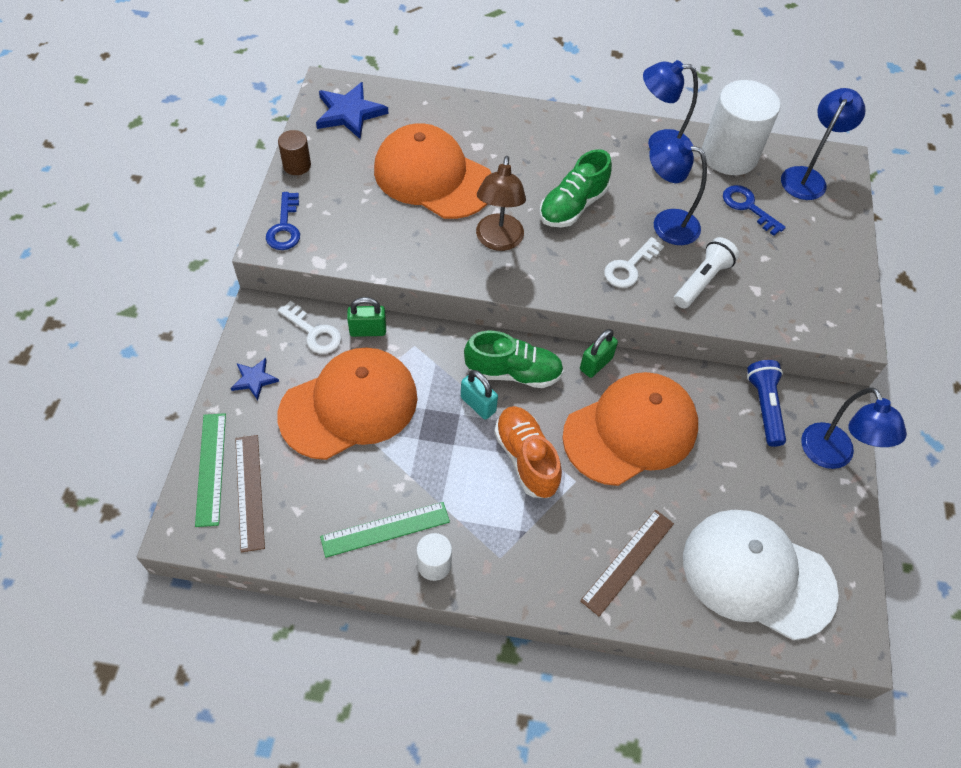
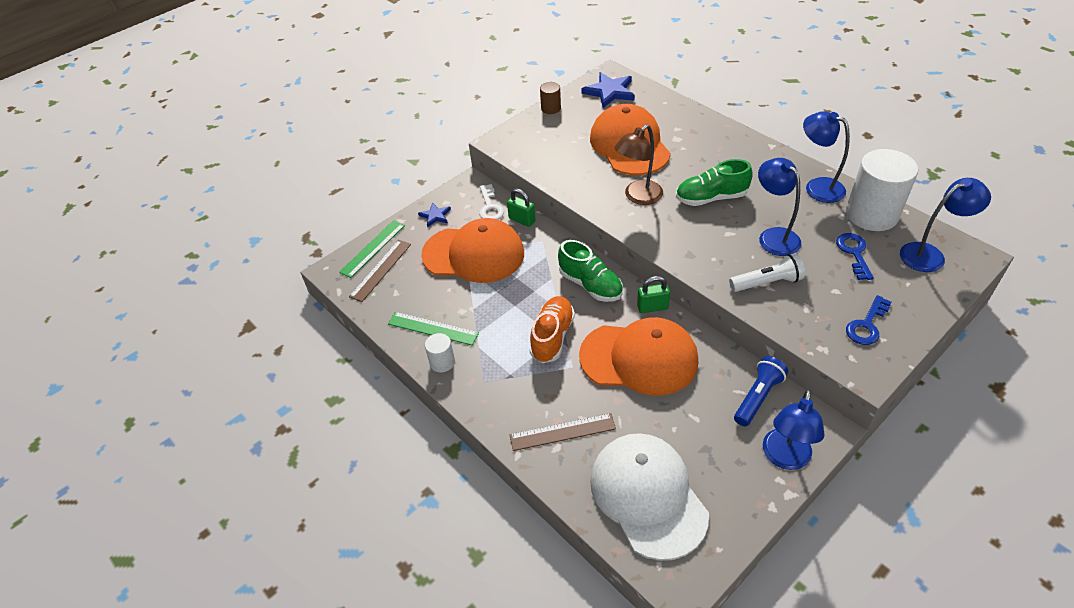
camera: 45 degrees right, 10 degrees down
(285, 227) = (513, 137): blue key -> blue key (867, 325)
(478, 404) = (550, 291): turquoise padlock -> none
(629, 267) = (718, 250): white key -> none

